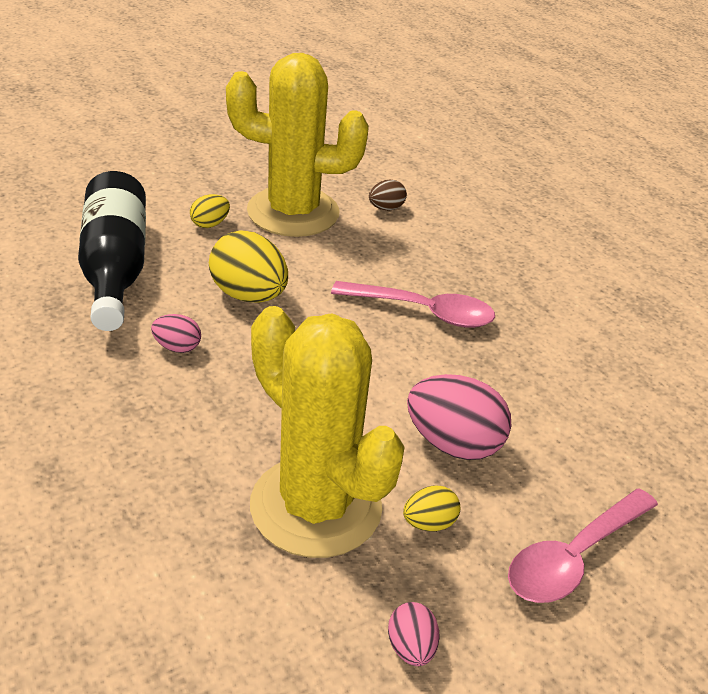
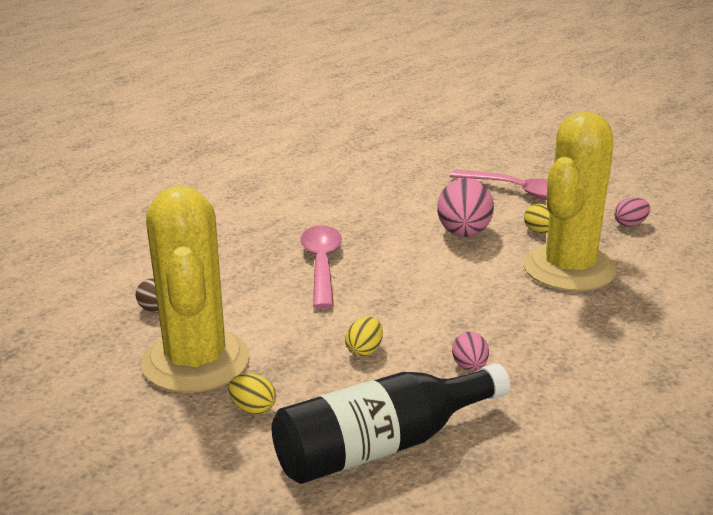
camera: 105 degrees left, 10 degrees down
(248, 295) = (364, 350): yellow egg -> yellow egg, size x0.52

